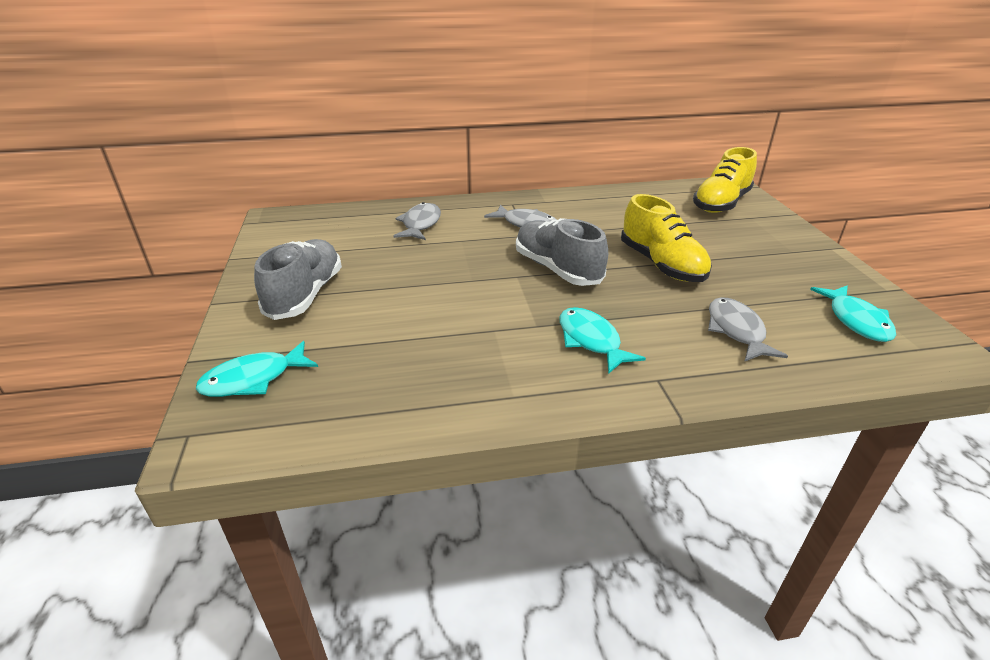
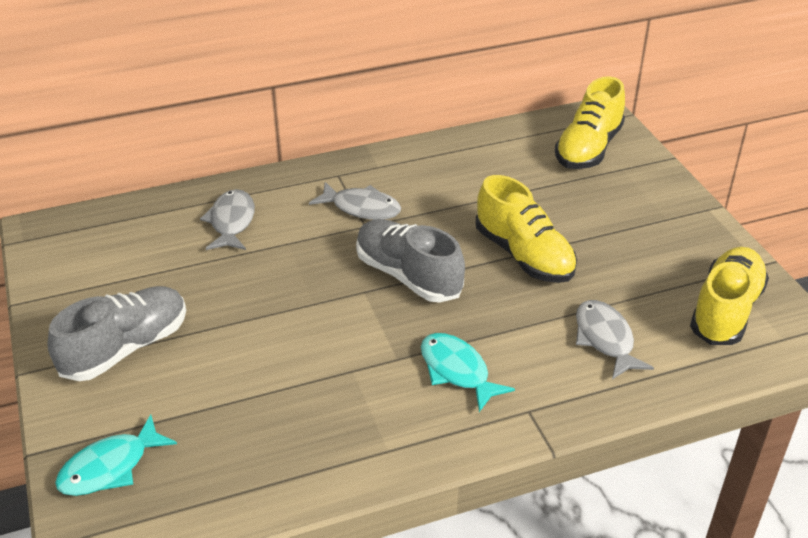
camera: 10 degrees left, 5 degrees up
(305, 295) = (126, 348): grey shoe -> grey shoe turned 45 degrees clockwise
(856, 321) = (725, 310): turquoise fish -> yellow shoe

